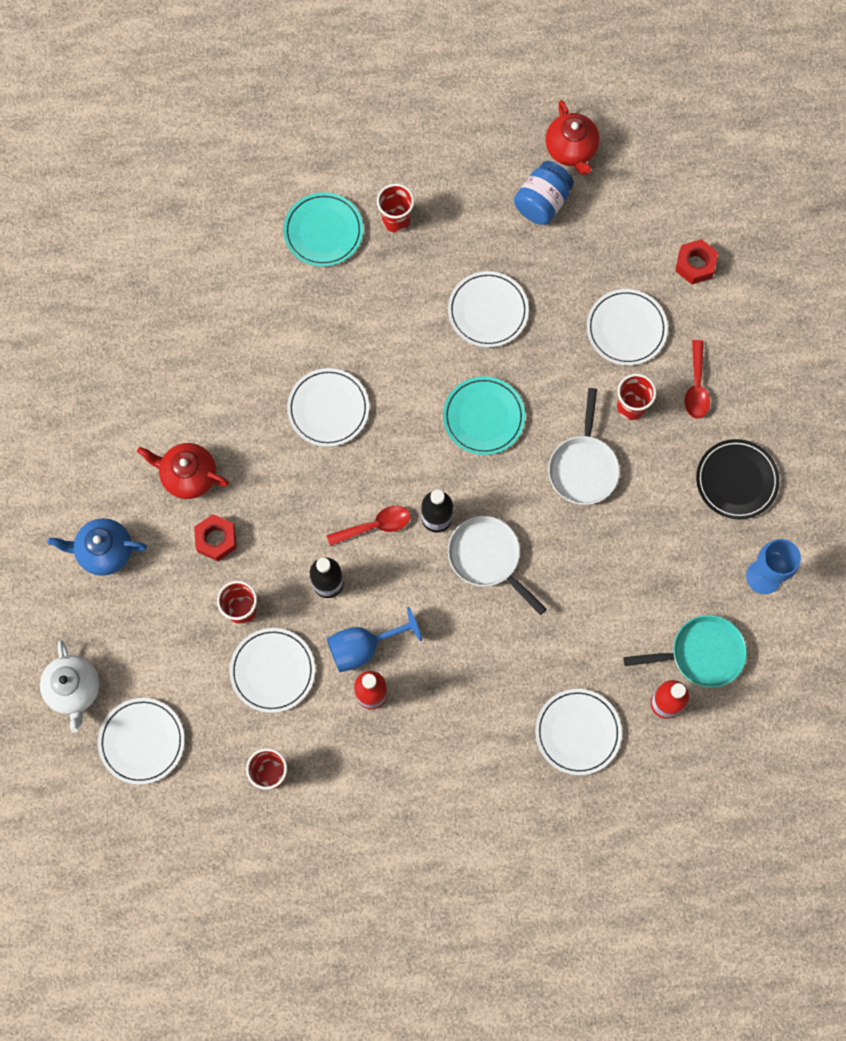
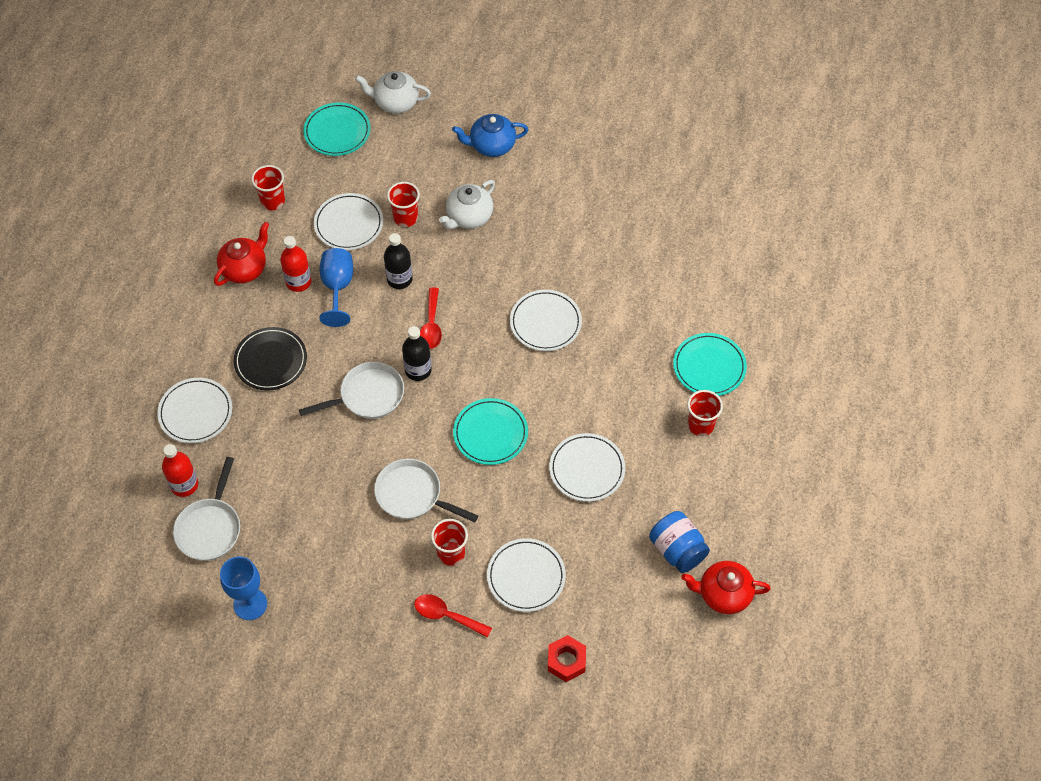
camera: 110 degrees right, 15 degrees down
(104, 551) = (491, 146): blue teapot -> blue teapot turned 120 degrees counterclockwise
(142, 741) = (337, 132): white plate -> turquoise plate
(188, 476) = (529, 213): red teapot -> red teapot (244, 269)
(216, 539) = (469, 217): red nut -> white teapot
(701, 654) = (210, 528): turquoise pan -> white pan
(736, 480) = (345, 616): black plate -> black plate (271, 361)

